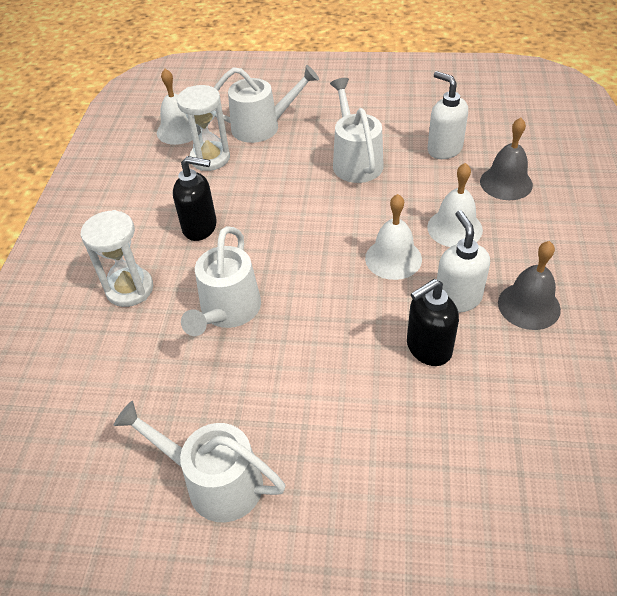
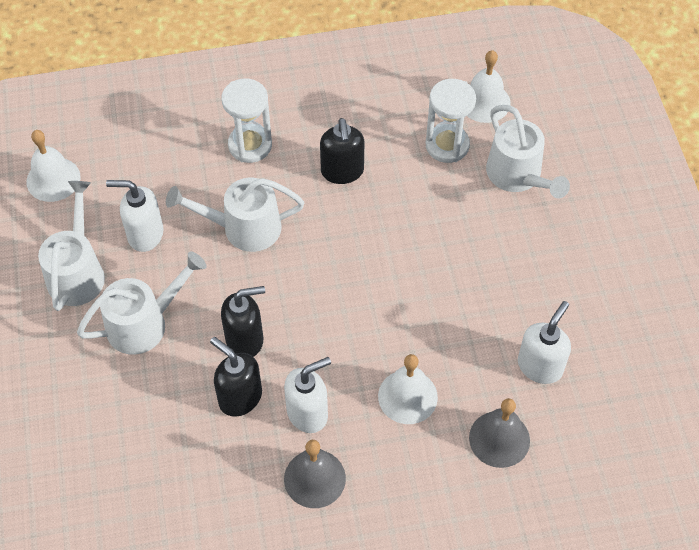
camera: 70 degrees right, 10 degrees up
(194, 401) = (145, 234): none -> white soap dispenser
(355, 160) = (489, 280): white watering can -> white watering can (145, 323)
(361, 332) = (245, 339): none -> black soap dispenser
(393, 258) = (346, 347): white bell -> white bell (53, 179)

